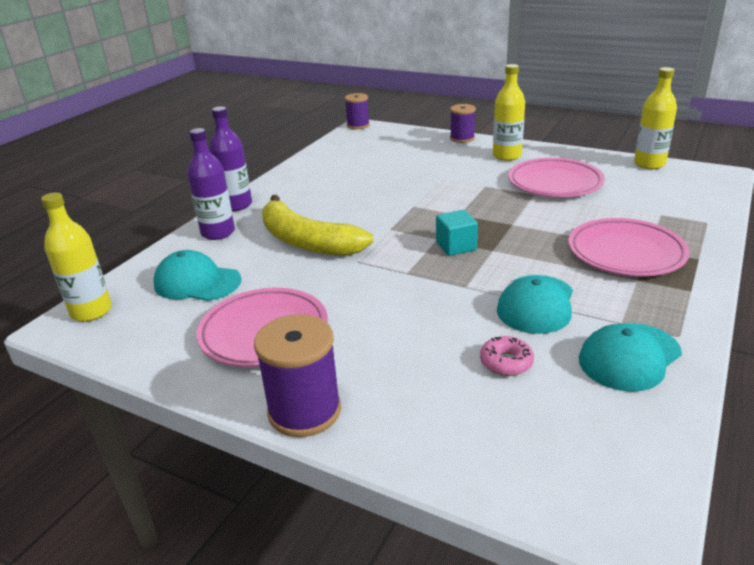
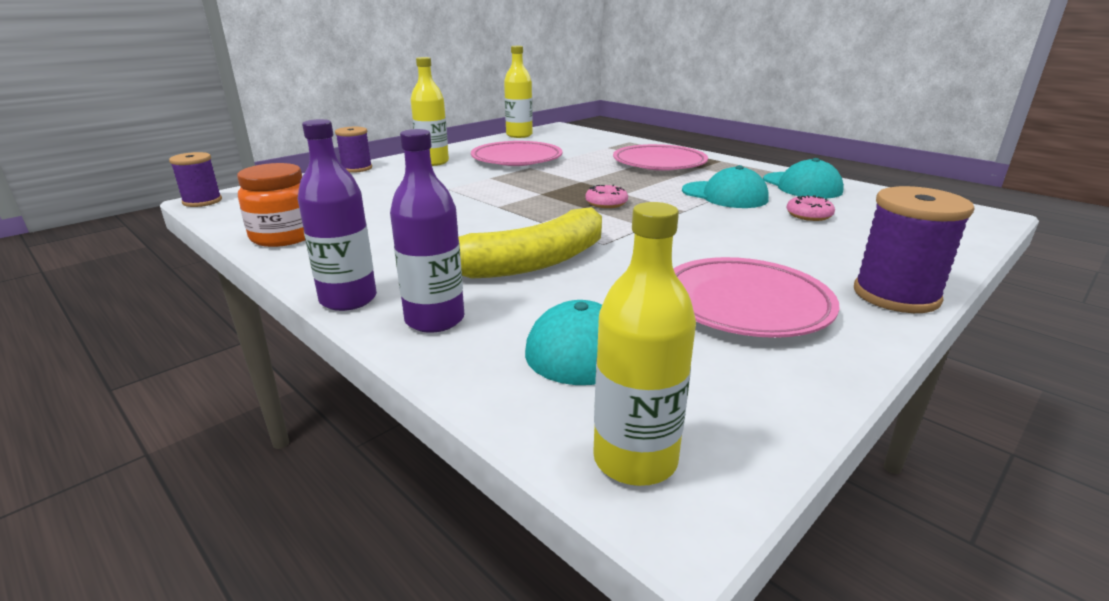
camera: 75 degrees left, 5 degrees down
(314, 163) = (284, 237): none -> orange jar
(456, 246) = (606, 203): turquoise cube -> pink donut

